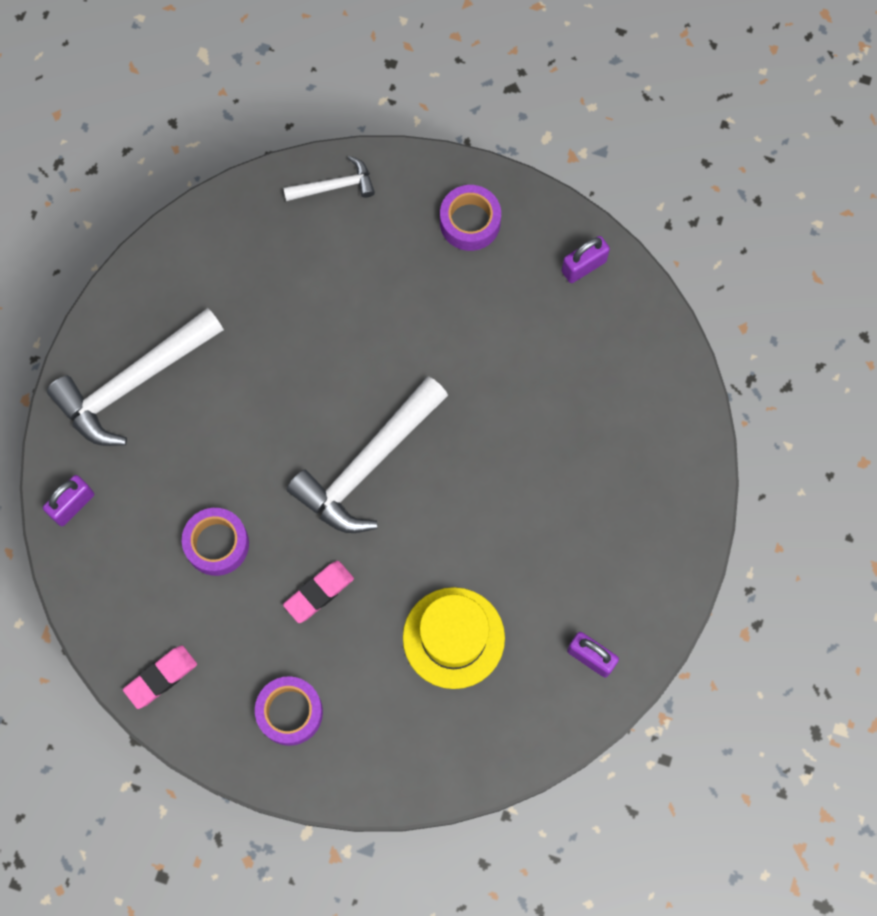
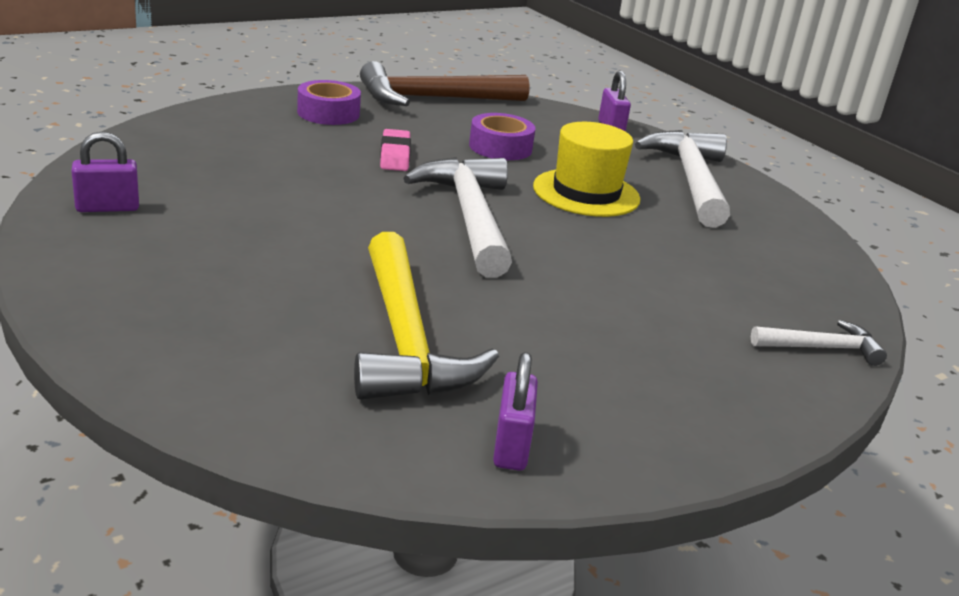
camera: 125 degrees right, 45 degrees down
(161, 677) = (433, 99): pink eraser -> brown hammer
(335, 186) = (822, 348): white hammer -> white hammer turned 120 degrees counterclockwise
(453, 638) = (255, 174): yellow hat -> yellow hat (586, 193)
(470, 222) = (679, 402): purple tape -> none
(548, 376) = (406, 339): none -> yellow hammer

